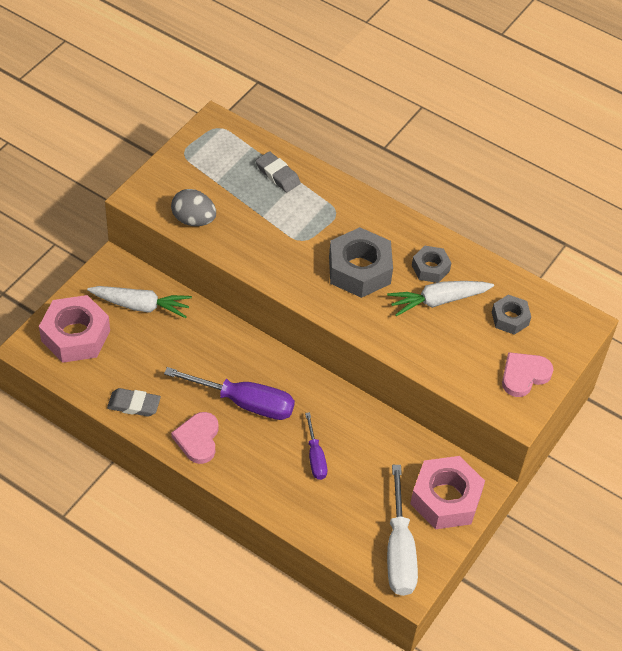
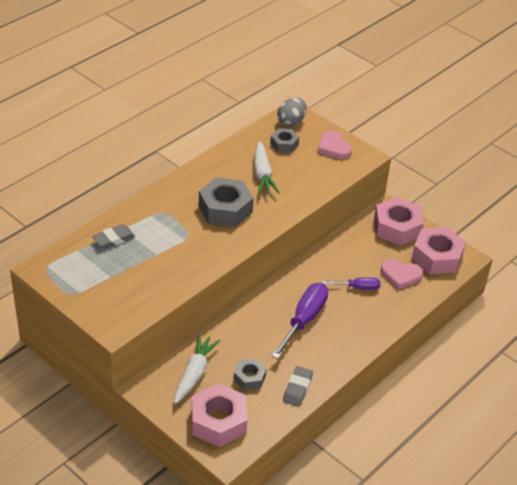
camera: 80 degrees left, 10 degrees down
(193, 220) = (150, 296): grey egg -> grey egg (291, 122)
(198, 439) = (335, 352): pink heart -> pink heart (400, 275)
(399, 550) = (437, 257): white screwdriver -> pink nut
(430, 268) = (231, 173): grey nut -> grey nut (249, 378)

